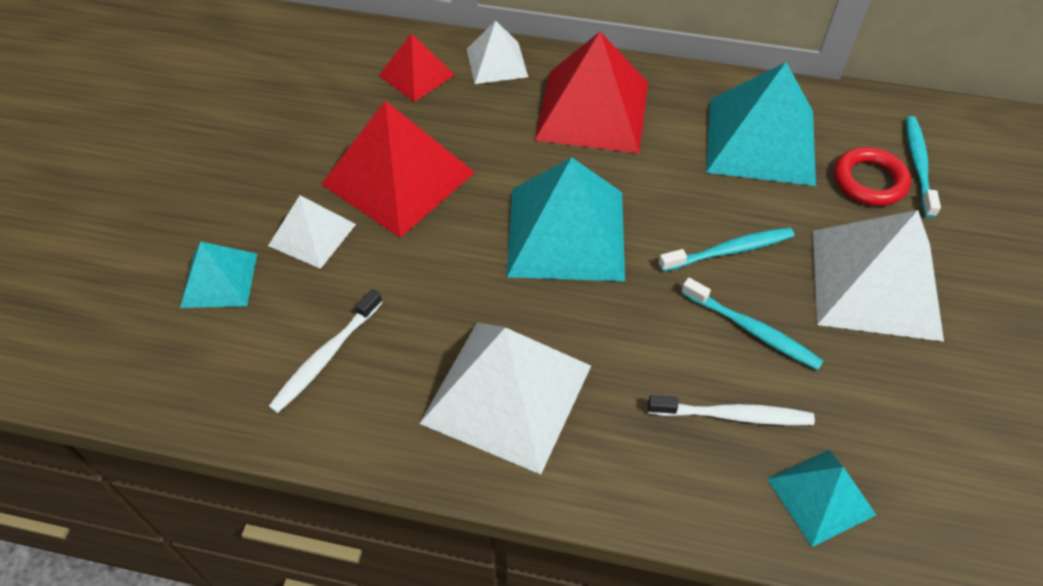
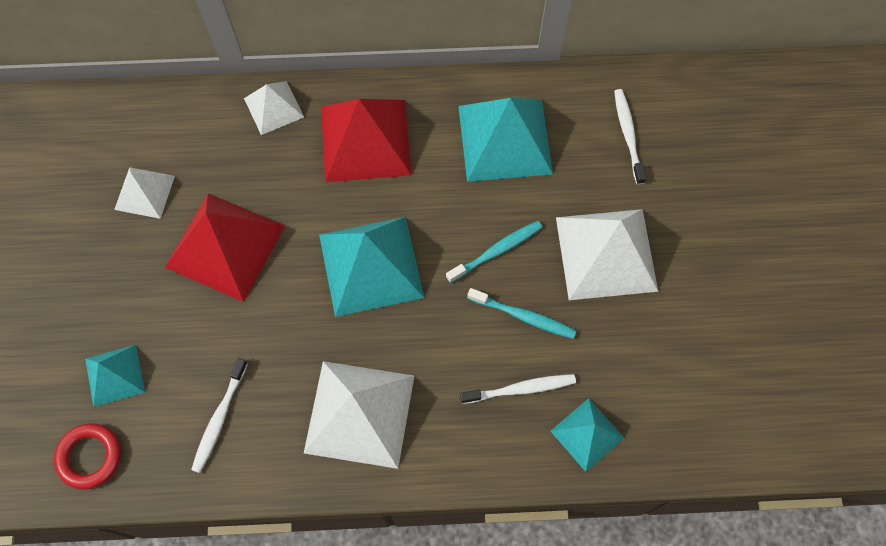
camera: 15 degrees left, 15 degrees up
(312, 234) = (173, 316): white pyramid -> white pyramid (144, 192)
(416, 75) = (209, 137): red pyramid -> none
(869, 181) = (592, 159): red ring -> red ring (90, 457)
(918, 165) = (628, 135): turquoise toothbrush -> white toothbrush

